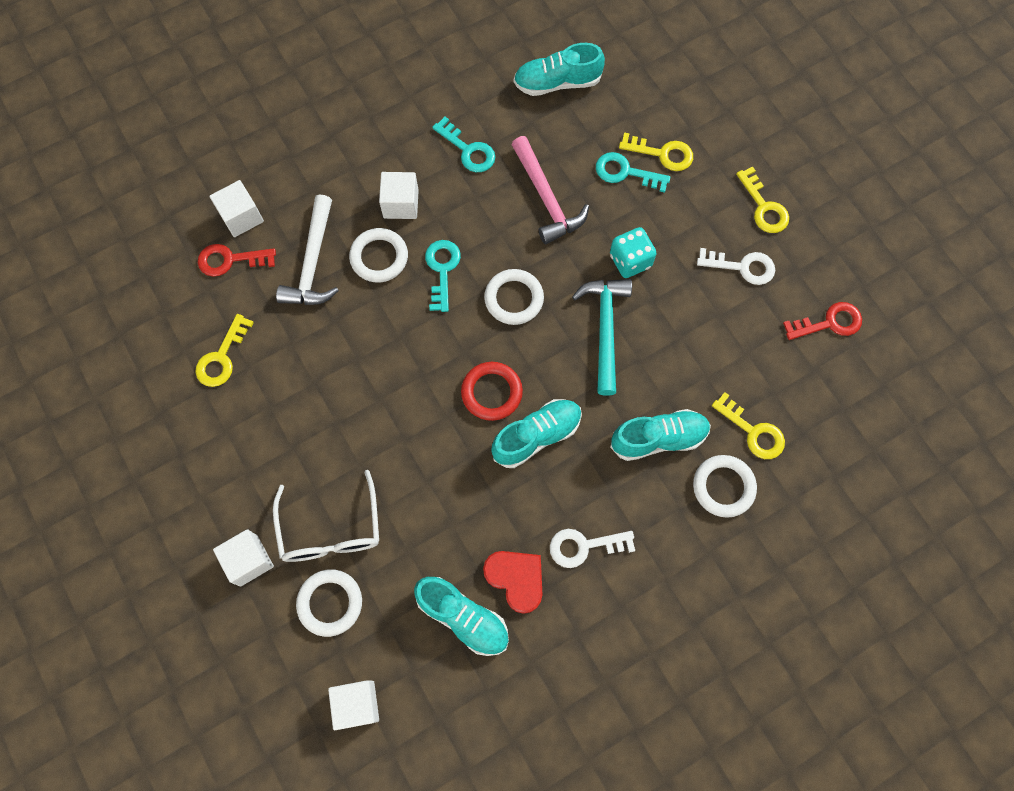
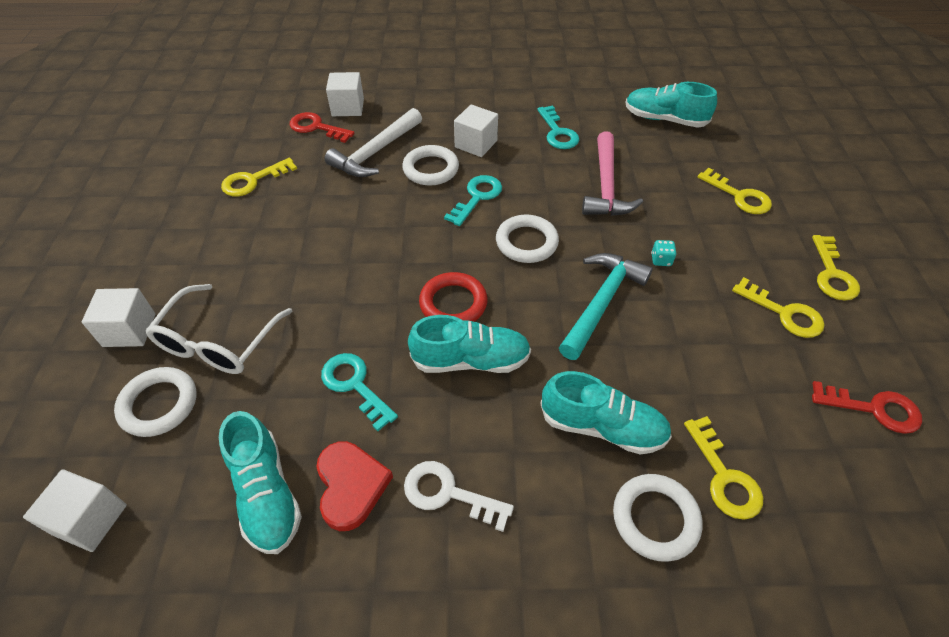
camera: 30 degrees right, 20 degrees down
(625, 172) = (694, 196): turquoise key -> turquoise key (355, 385)
(630, 261) = (661, 260): turquoise dice -> turquoise dice, size x0.51
(742, 267) = (784, 313): white key -> yellow key

